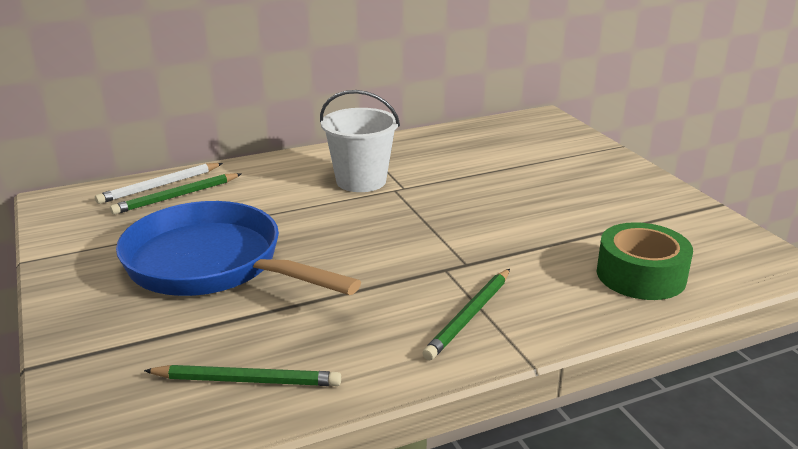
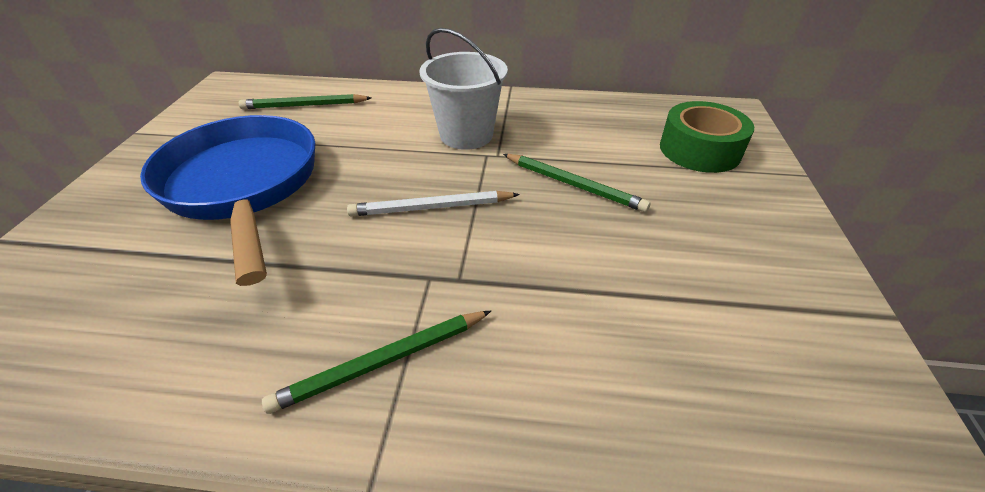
camera: 30 degrees right, 15 degrees up
(160, 186) = (306, 92): white pencil -> white pencil (432, 207)
(246, 380) = (96, 342): green pencil -> green pencil (573, 185)
(641, 275) = (661, 398): green tape -> green tape (699, 150)

